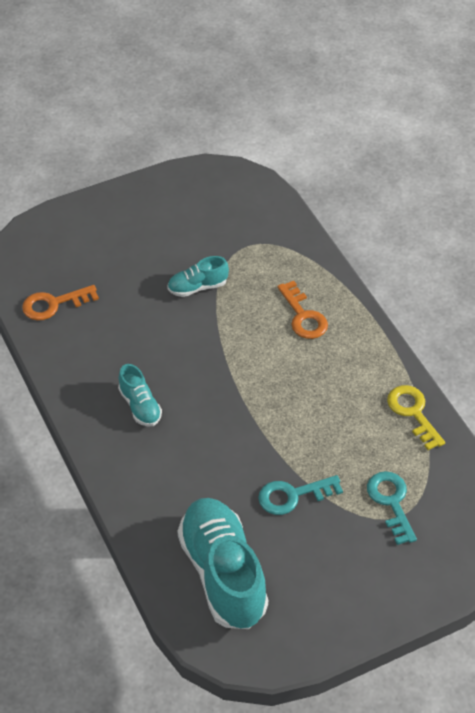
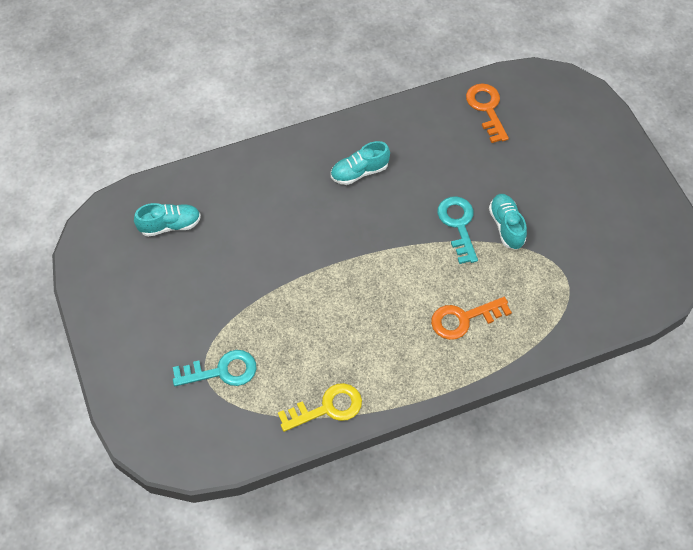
camera: 95 degrees right, 10 degrees up
(223, 574) = (170, 225): turquoise shoe -> turquoise shoe, size x0.48
(293, 495) = (242, 287): turquoise key -> turquoise key (458, 225)

